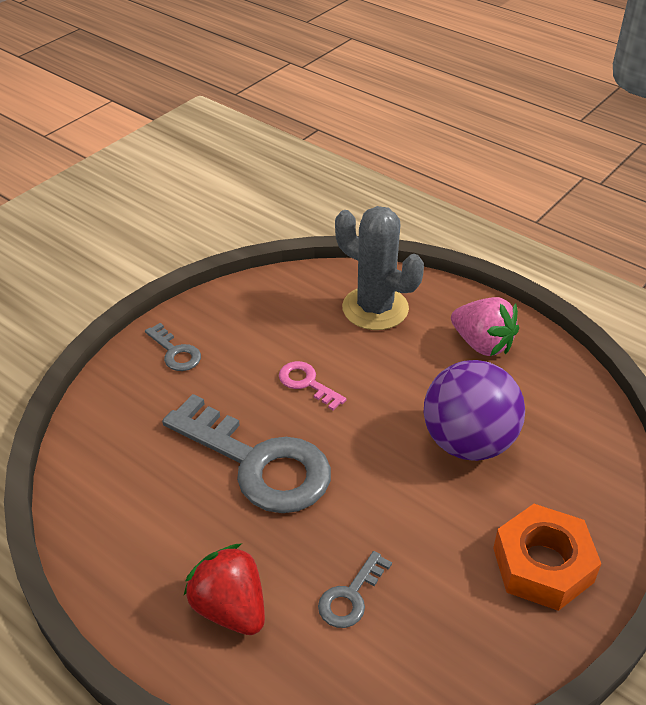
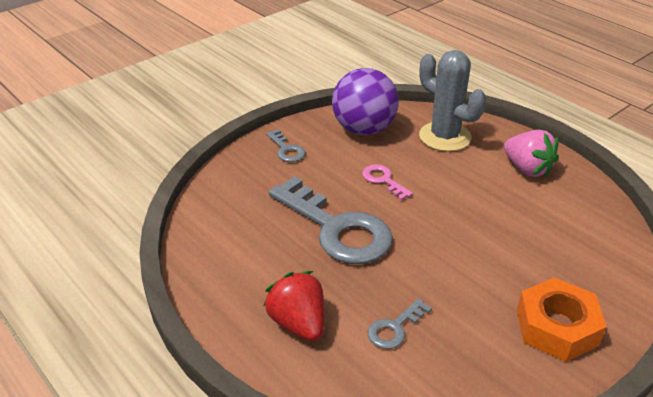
camera: 10 degrees right, 5 degrees down
(468, 442) = (506, 234): purple ball -> purple ball (364, 129)

